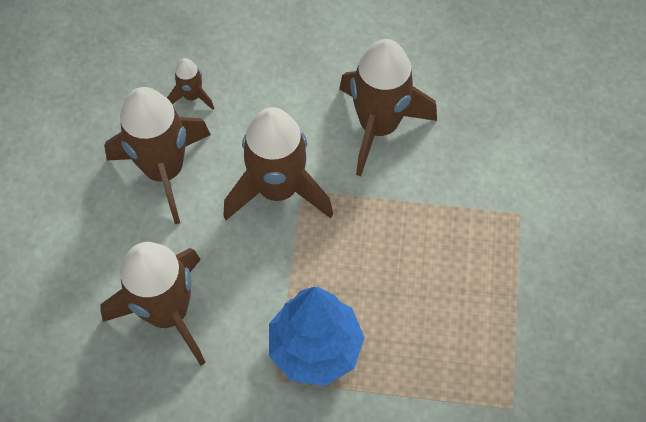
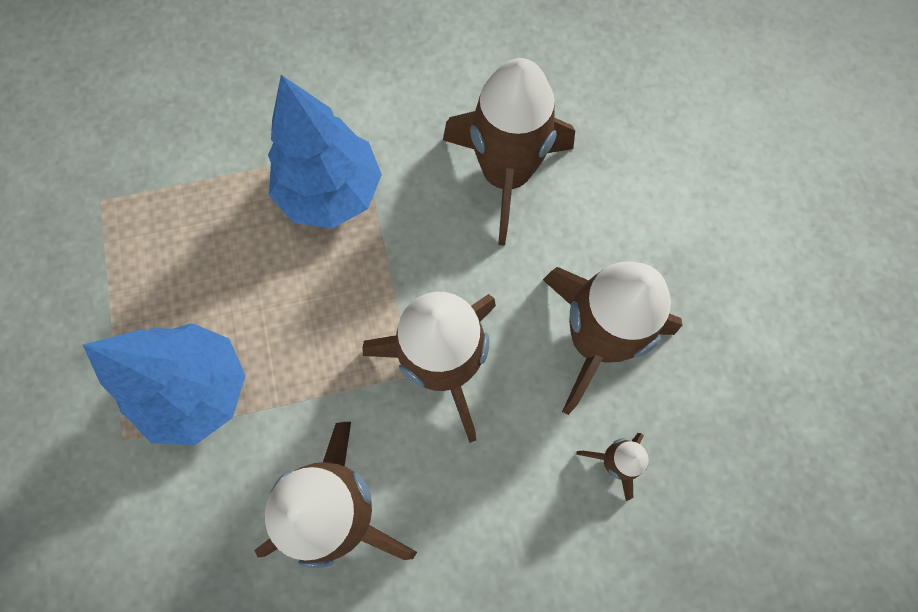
camera: 160 degrees right, 10 degrees up
(459, 230) = (197, 390): none -> blue tree

